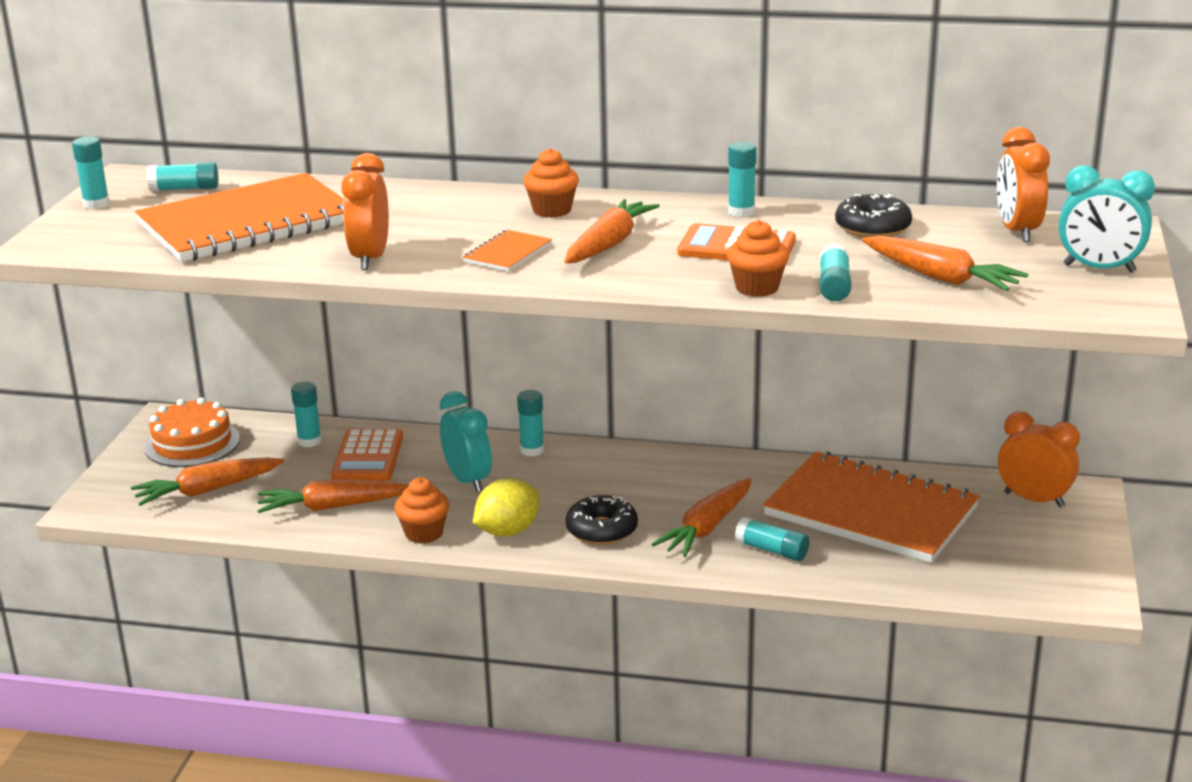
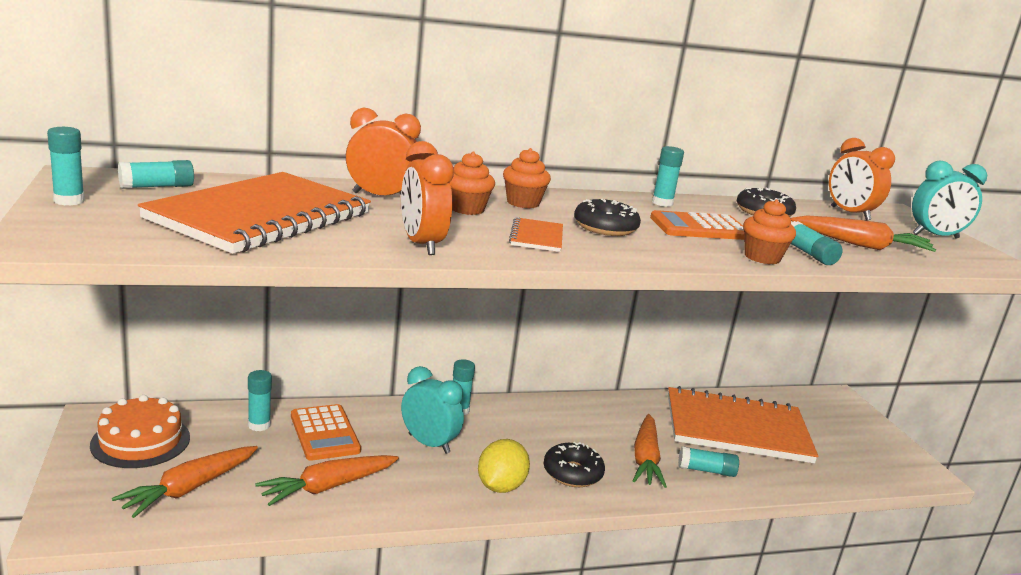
camera: 30 degrees left, 5 degrees down
(424, 533) = (431, 500): orange cupcake -> orange cupcake (467, 209)
(609, 244) = (605, 228): orange carrot -> black donut
(1034, 499) = (819, 406): orange clock -> orange clock (380, 196)

